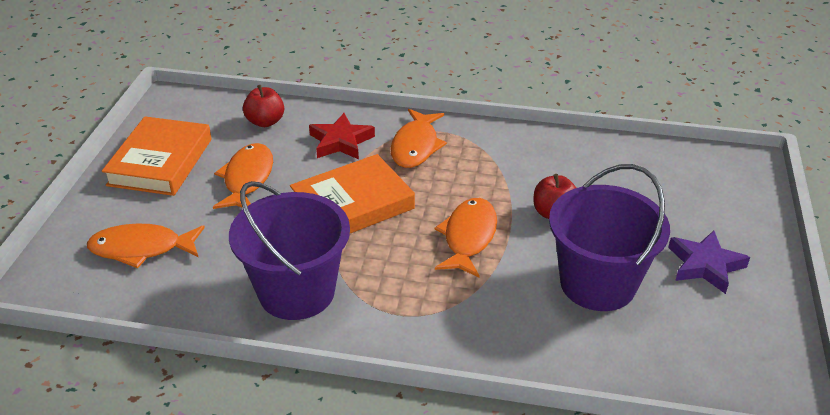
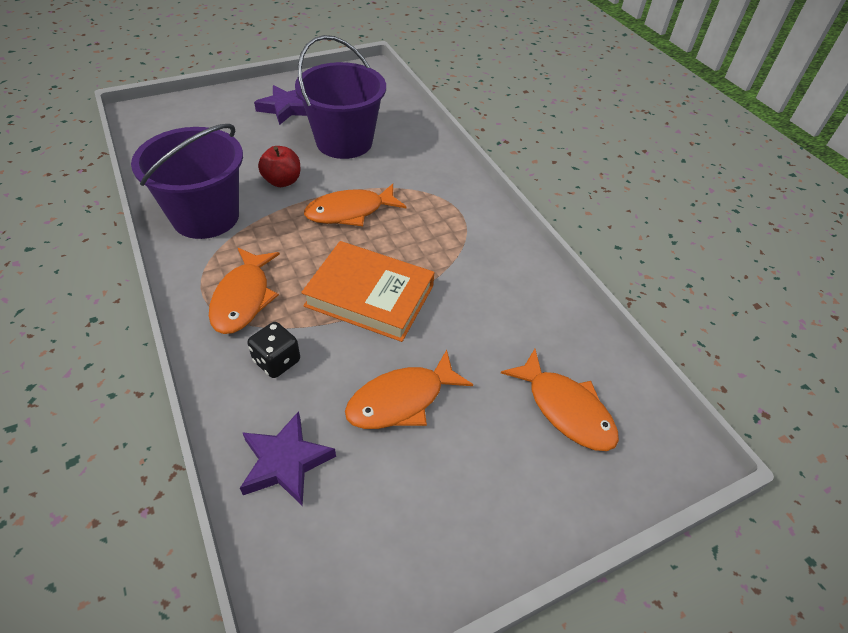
camera: 130 degrees left, 10 degrees up
(160, 162) = (445, 513): orange book -> none
(265, 122) = (285, 462): red apple -> purple star
(296, 292) = (497, 272): purple bucket -> purple bucket (206, 216)
(341, 142) = (277, 361): red star -> black dice
(416, 146) = (243, 298): orange fish -> orange fish turned 120 degrees clockwise

